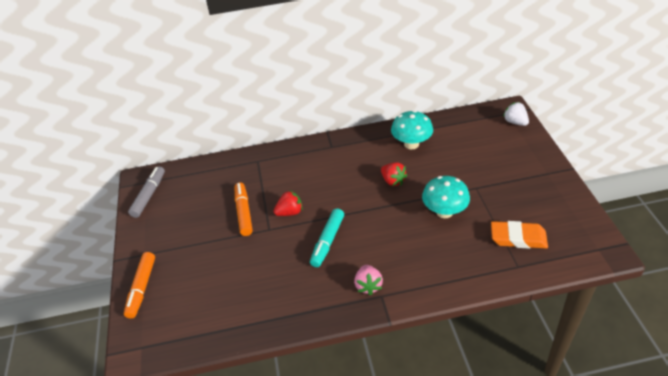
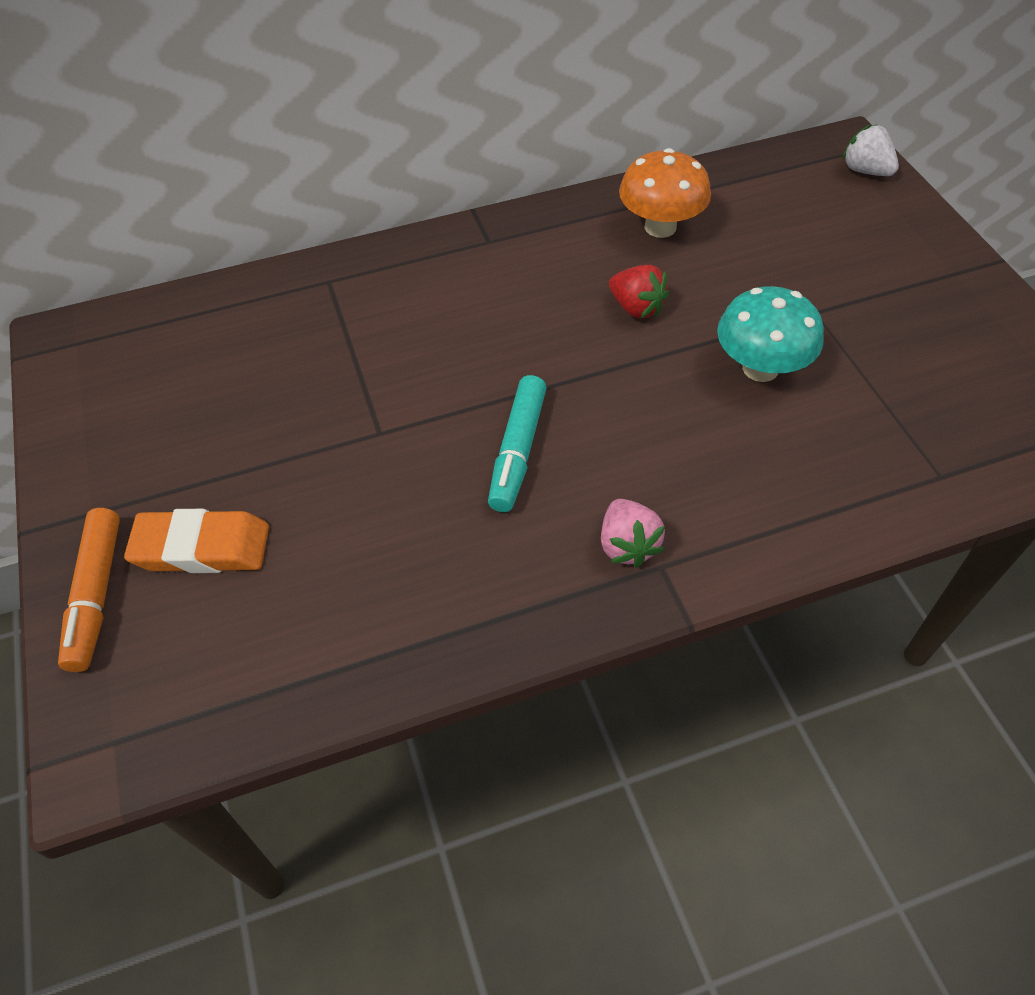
camera: 10 degrees left, 10 degrees up
(149, 195) = (86, 374): grey marker -> none
(243, 212) = (315, 399): orange marker -> none
(290, 212) = (420, 391): red strawberry -> none
(411, 144) = (660, 227): turquoise mushroom -> orange mushroom
(518, 238) = (927, 414): orange eraser -> orange eraser (202, 548)

